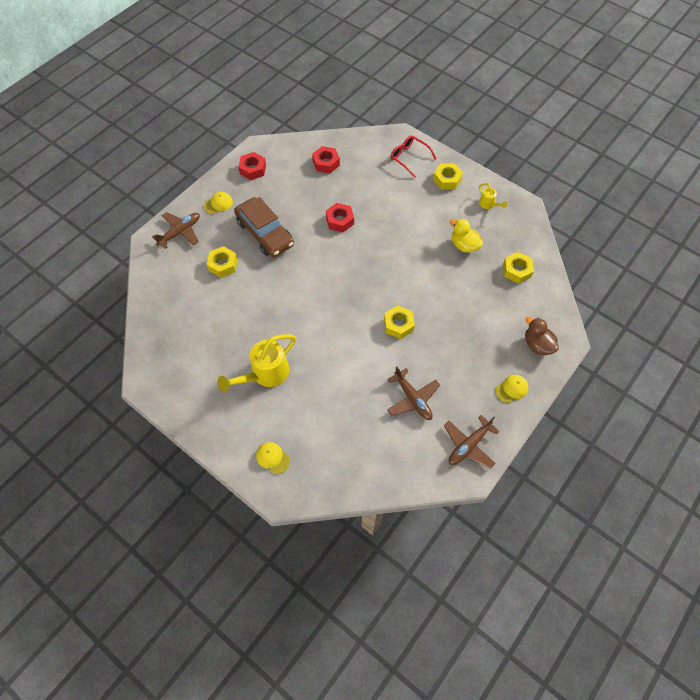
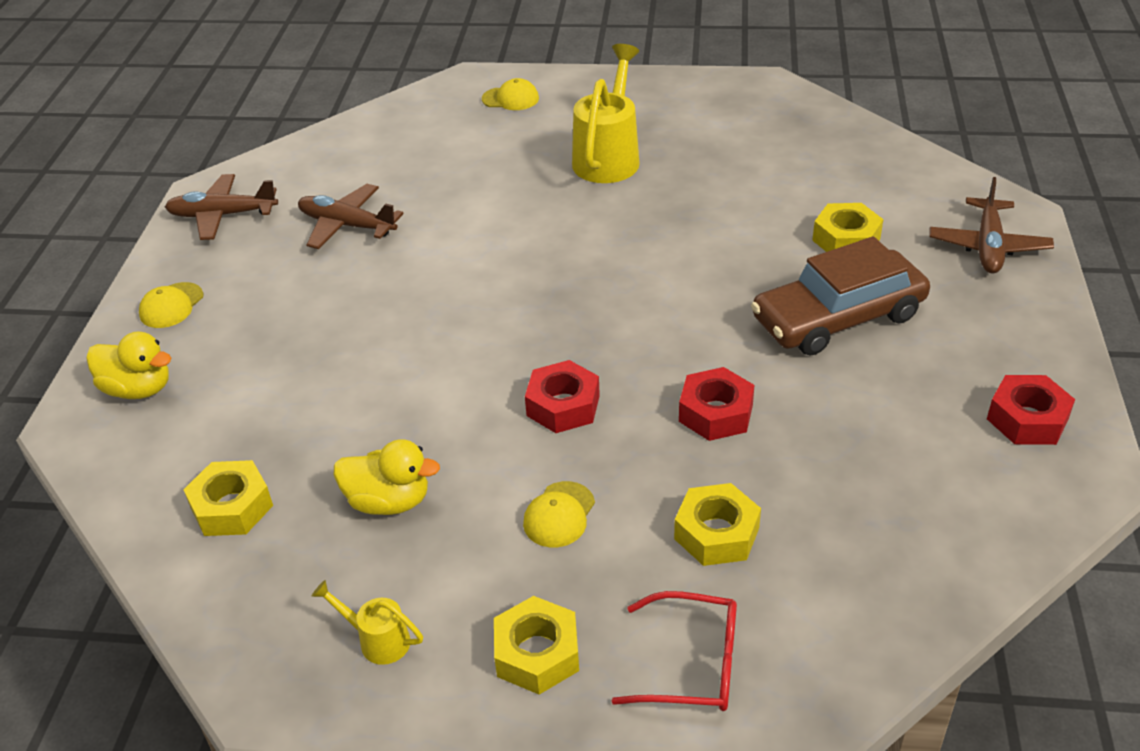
camera: 150 degrees right, 20 degrees down
(218, 204) = (994, 320): yellow cap -> yellow cap (559, 515)
(265, 233) = (838, 317): brown car -> brown car turned 45 degrees counterclockwise
(326, 163) = (888, 525): red nut -> red nut (563, 405)
(398, 325) = (440, 301): yellow nut -> yellow nut (716, 533)
(468, 445) = (222, 215): brown plane -> brown plane turned 105 degrees counterclockwise
(537, 345) = (138, 389): brown duck -> yellow duck

